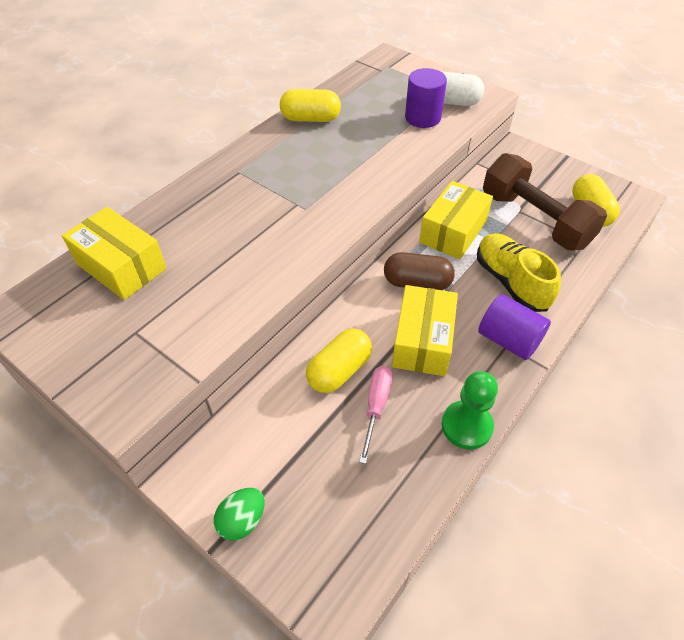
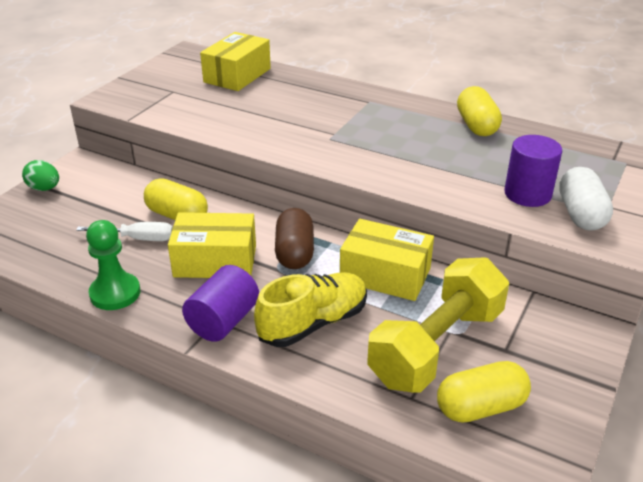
camera: 80 degrees right, 15 degrees down
(376, 407) = (138, 239): pink screwdriver -> white screwdriver
(535, 220) = (436, 346): brown dumbbell -> yellow dumbbell

